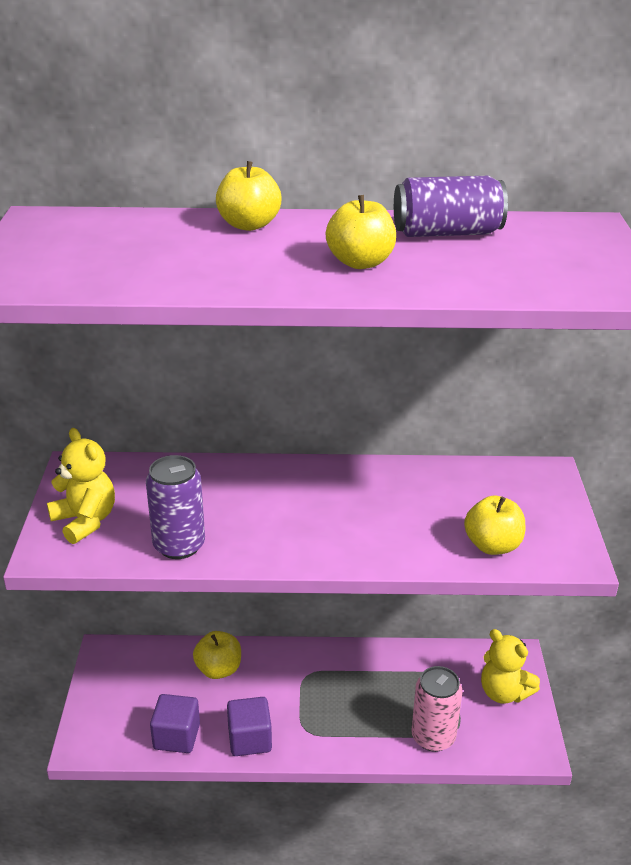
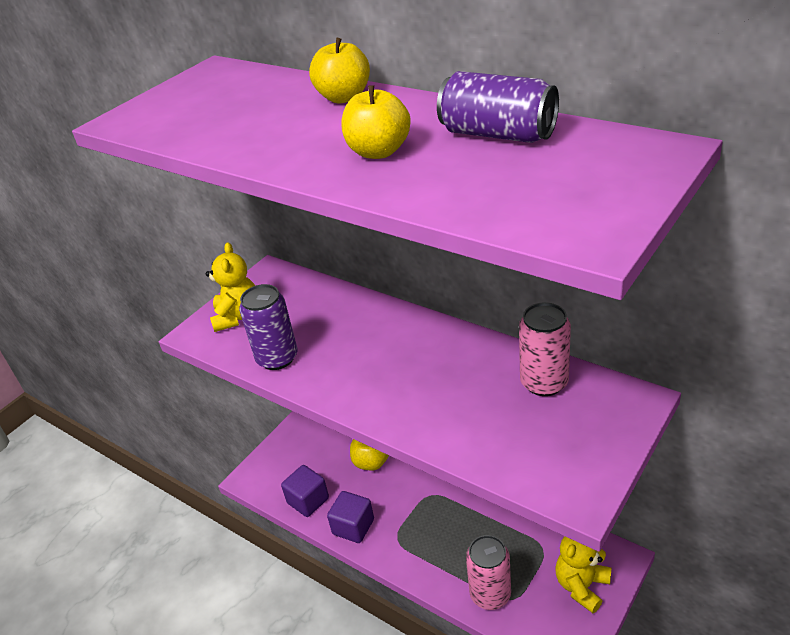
camera: 40 degrees right, 5 degrees up
(463, 483) = (544, 382): none -> pink can
(492, 545) = (512, 453): yellow apple -> none
(504, 692) = (582, 586): yellow teddy bear -> yellow teddy bear turned 45 degrees clockwise

